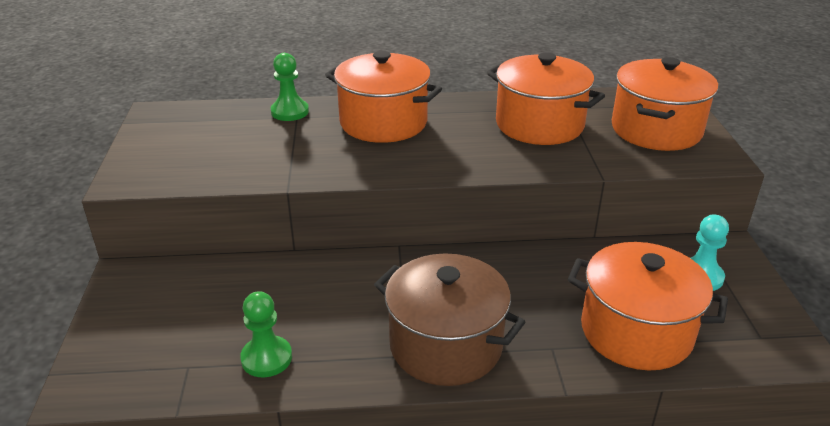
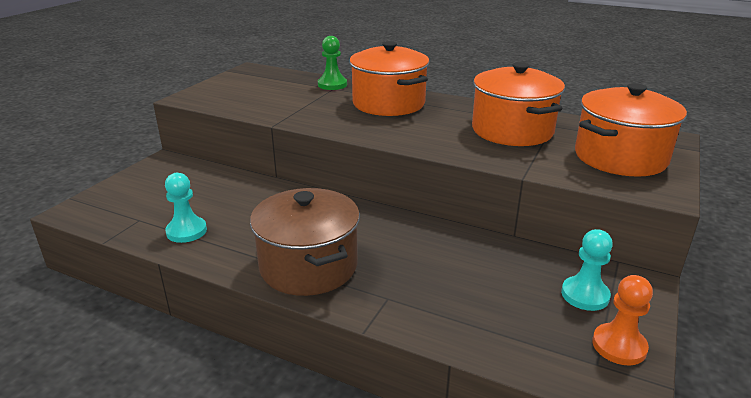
camera: 30 degrees right, 5 degrees down
(266, 358) = (186, 231): green pawn -> turquoise pawn
(636, 332) = (474, 313): orange pot -> none
(761, 314) = (619, 346): none -> orange pawn

